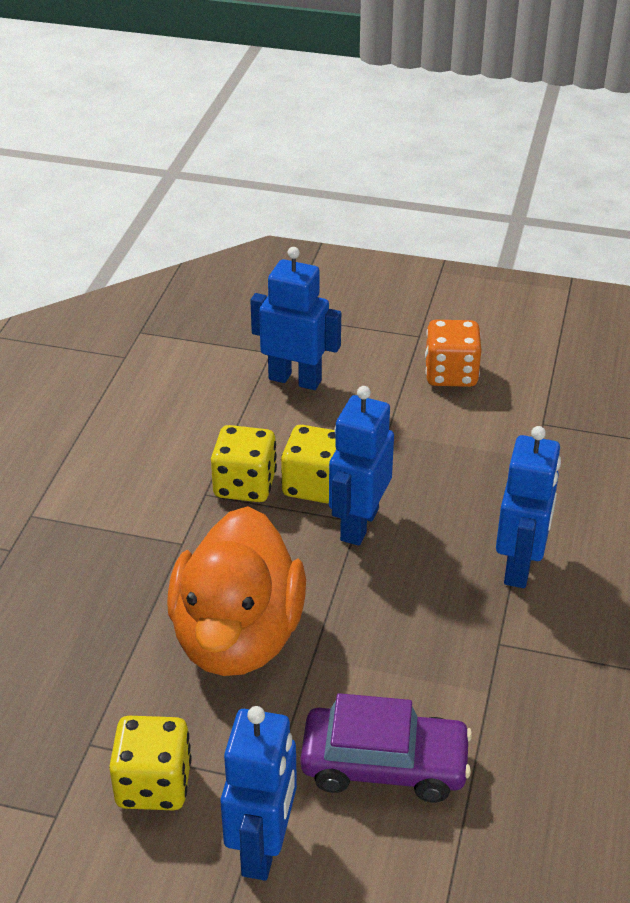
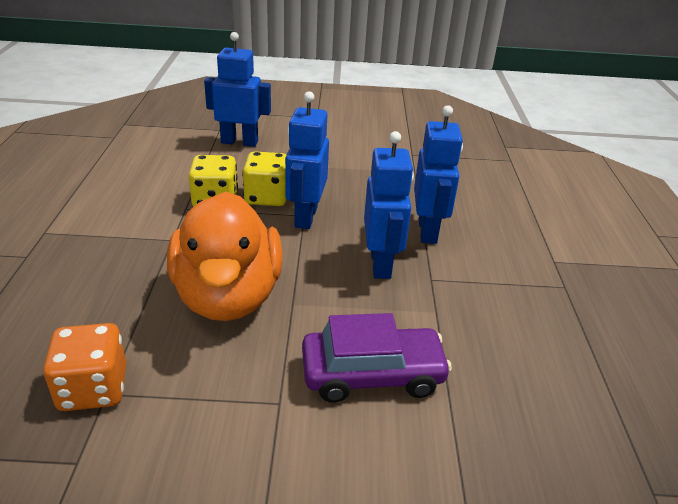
camera: 15 degrees left, 5 degrees down
(154, 784) = (171, 419): yellow dice -> none
(263, 847) = (284, 459): blue robot -> blue robot (381, 264)
(451, 374) = (344, 134): orange dice -> orange dice (93, 389)

